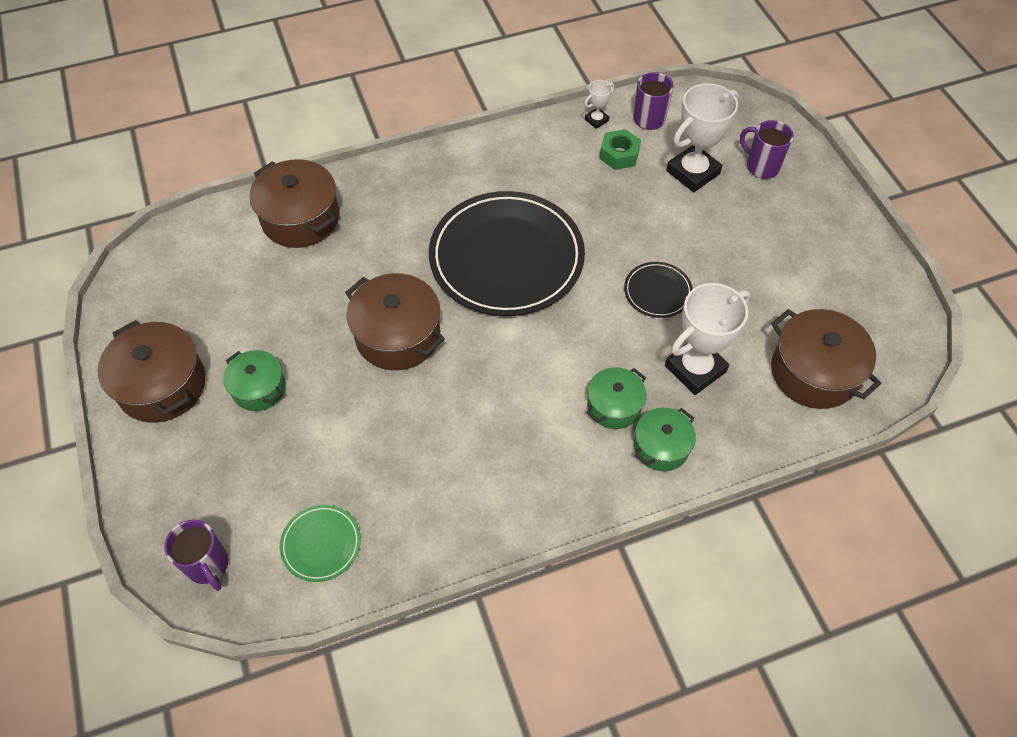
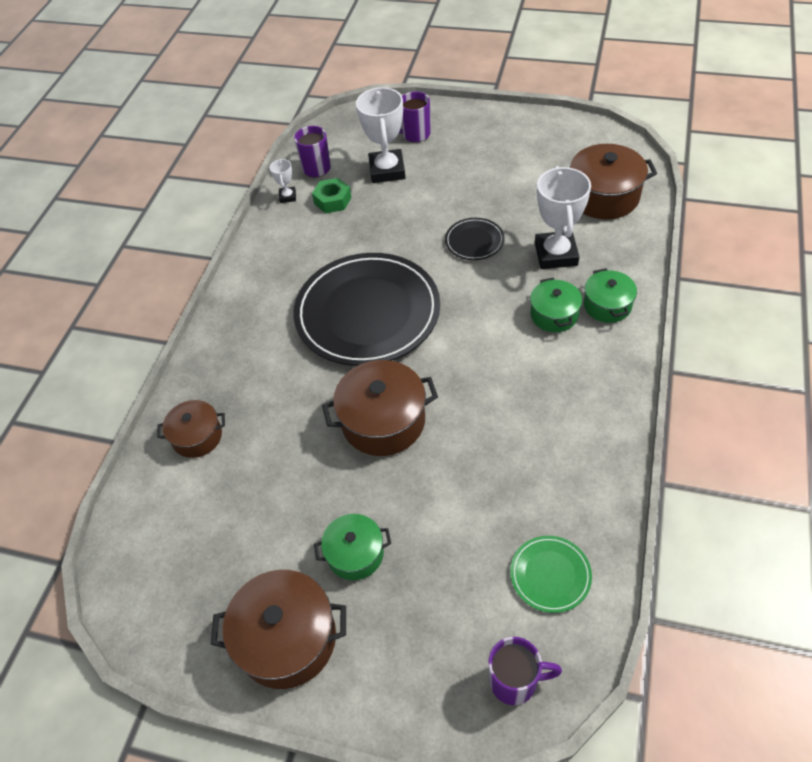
camera: 50 degrees left, 5 degrees down
(300, 218) = (197, 436): brown pot -> brown pot, size x0.61

